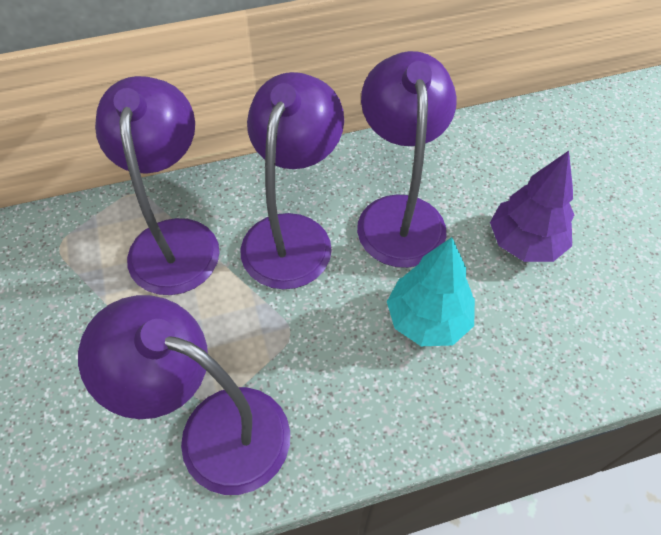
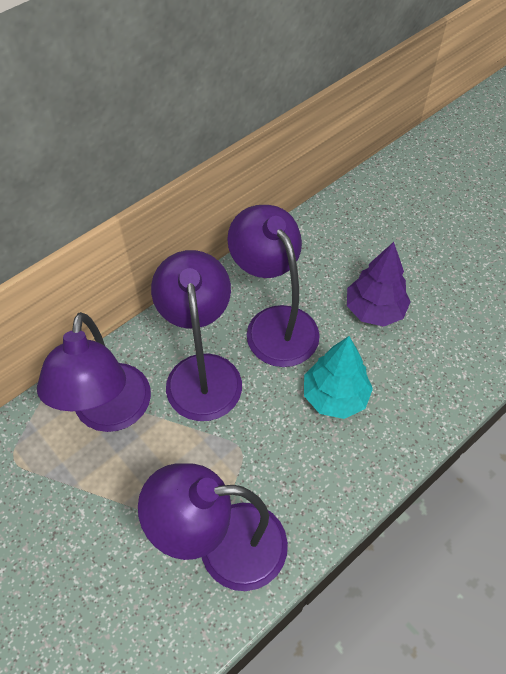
camera: 25 degrees left, 0 degrees up
(175, 239) = (110, 413): purple lamp -> purple lamp turned 150 degrees counterclockwise

